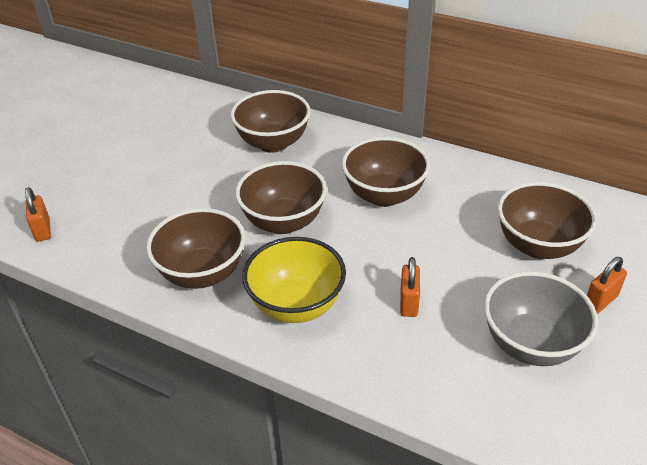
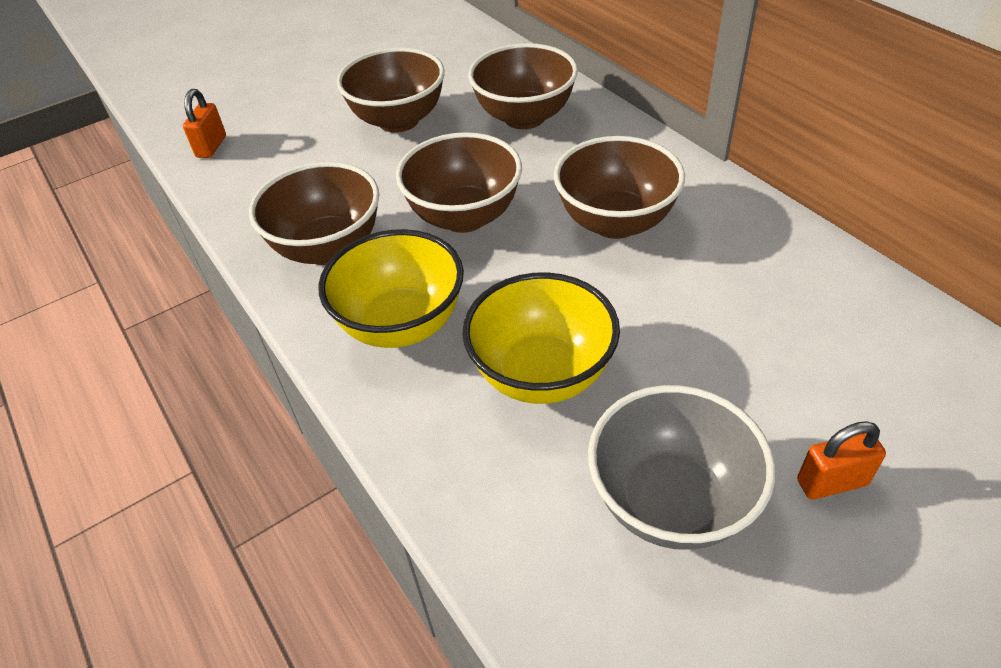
camera: 30 degrees right, 5 degrees up
(409, 303) = (542, 374): orange padlock -> yellow bowl
(538, 245) = (789, 363): brown bowl -> brown bowl (398, 120)

